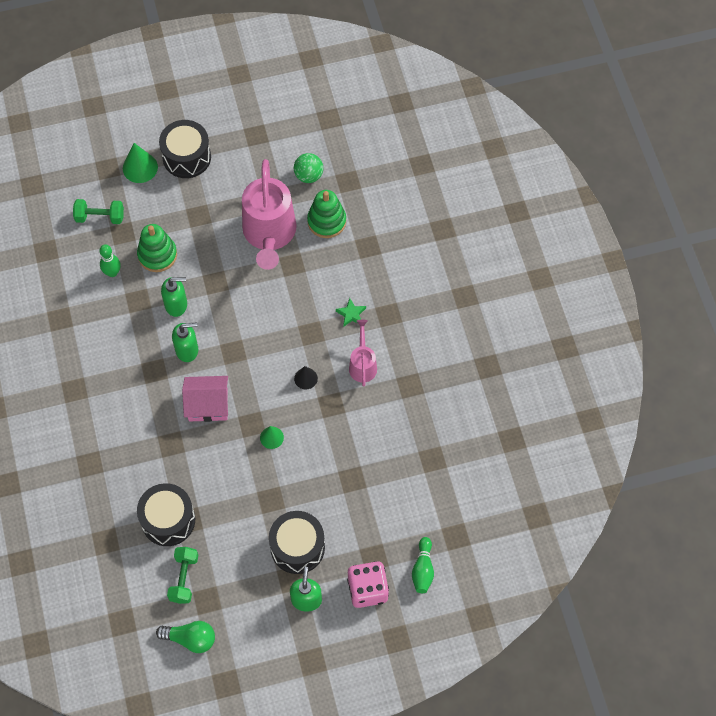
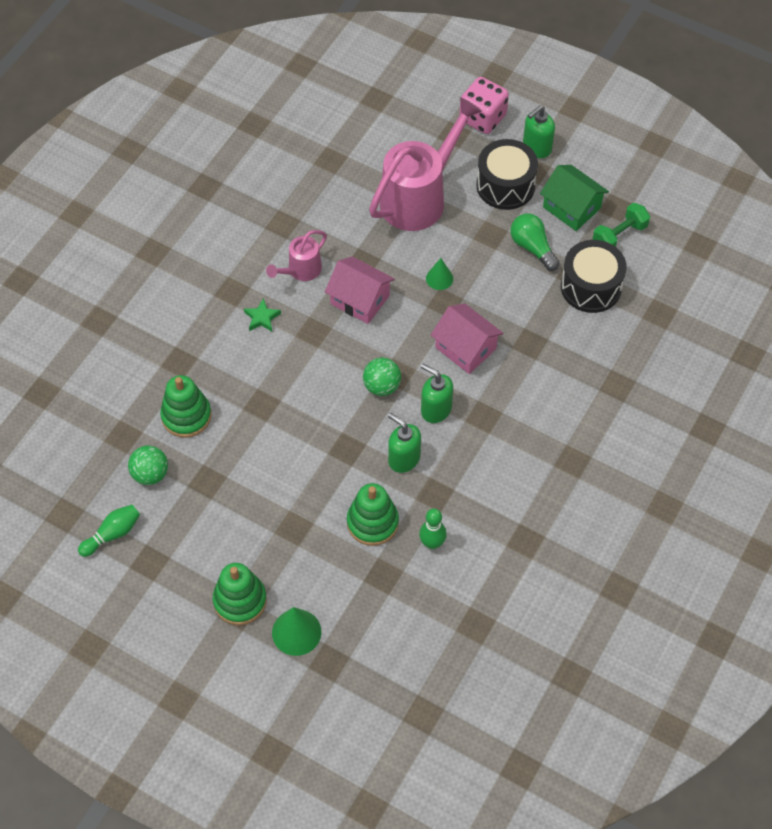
camera: 135 degrees left, 5 degrees down
(100, 217) = (388, 613): green dumbbell -> none
(186, 157) = (240, 600): black drum -> green stacking toy
(190, 639) = (655, 192): green light bulb -> green light bulb (532, 247)
(234, 336) = (382, 386): none -> green ball
(236, 571) = (571, 208): none -> green house
(269, 235) = (251, 449): pink watering can -> pink watering can (420, 197)
(305, 378) = (360, 299): black cone -> pink house
(423, 569) = (426, 98): green bowling pin -> green bowling pin (112, 534)

